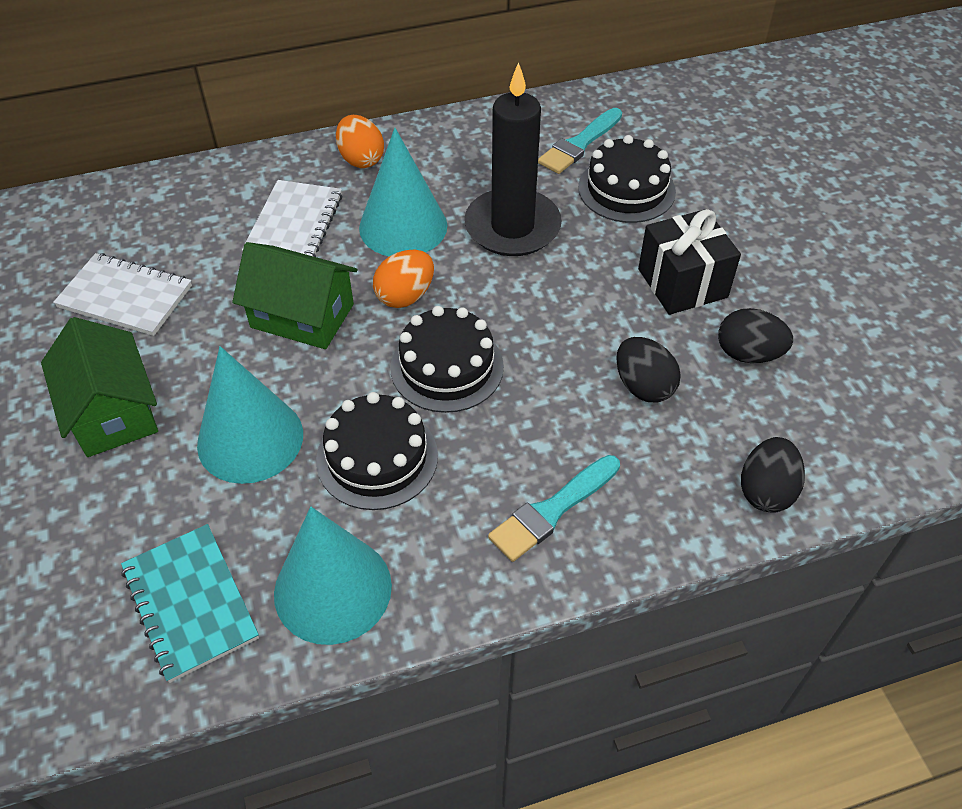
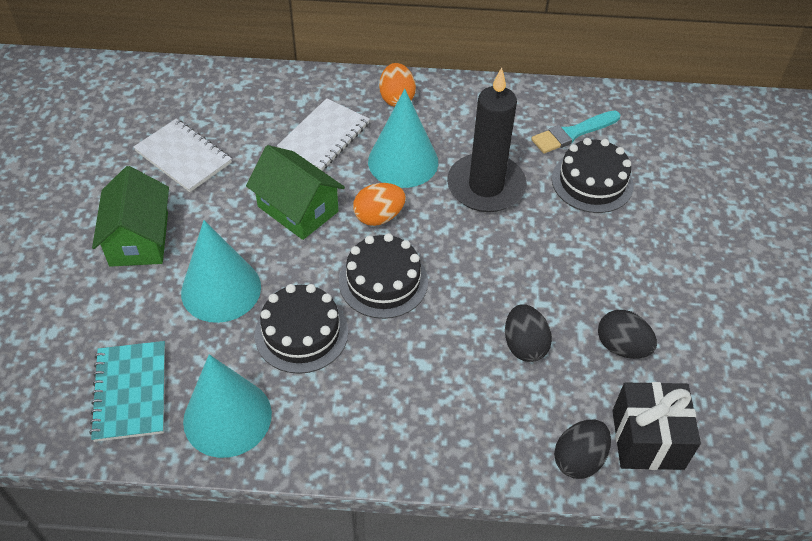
camera: 20 degrees right, 0 degrees up
(552, 511) = (407, 416): turquoise brush -> none
(682, 283) = (598, 273): black gift -> black gift (647, 439)

